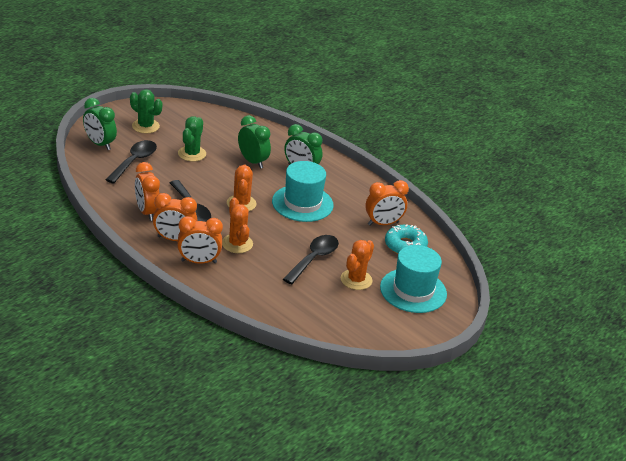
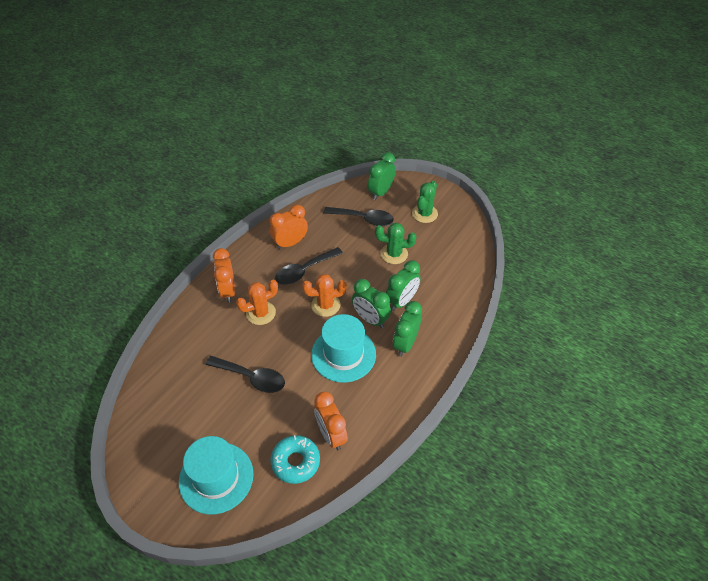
camera: 85 degrees right, 15 degrees up
(174, 239) = (256, 268): orange clock -> none
(267, 182) = (370, 319): none -> green clock
(356, 280) = (225, 419): orange cactus -> none

